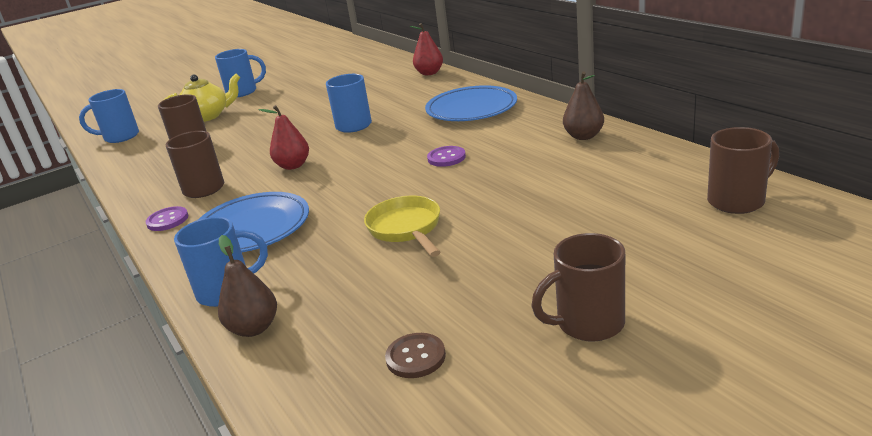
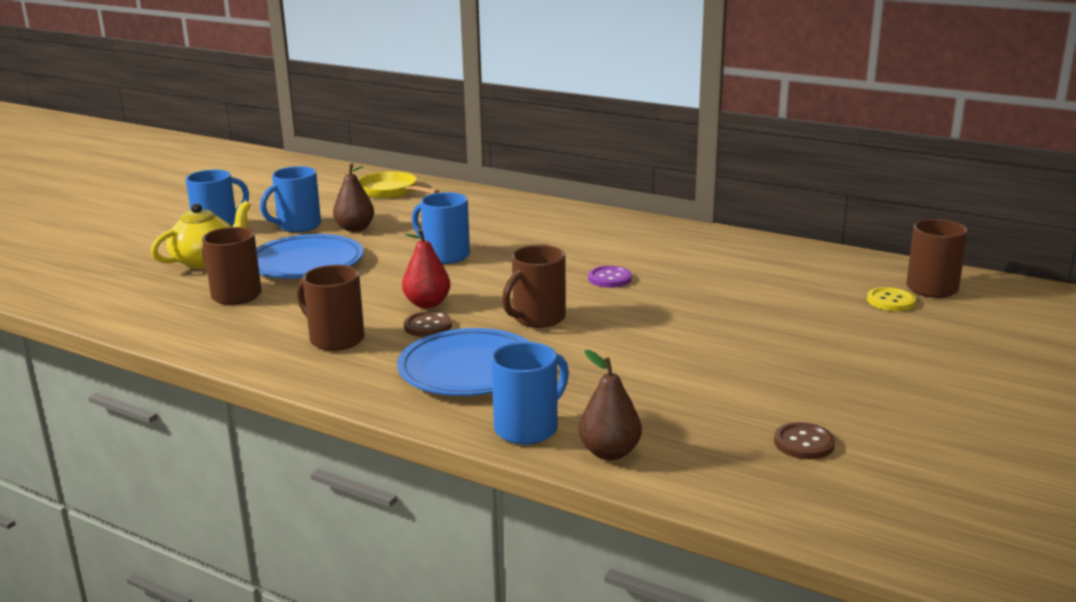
camera: 30 degrees left, 5 degrees down
(120, 137) = (94, 296): blue mug -> blue mug (297, 226)
(167, 220) = (337, 377): purple button -> none
(271, 185) = (428, 326): none -> brown button
(406, 229) = (654, 347): yellow pan -> yellow pan (391, 191)
(429, 73) = (468, 194): red pear -> none
(471, 109) = (574, 229): blue plate -> blue plate (306, 263)
(583, 136) = (732, 247): brown pear -> brown pear (355, 229)
(588, 324) = (918, 393): brown mug -> brown mug (537, 318)
(675, 211) = (890, 301): none -> yellow button

